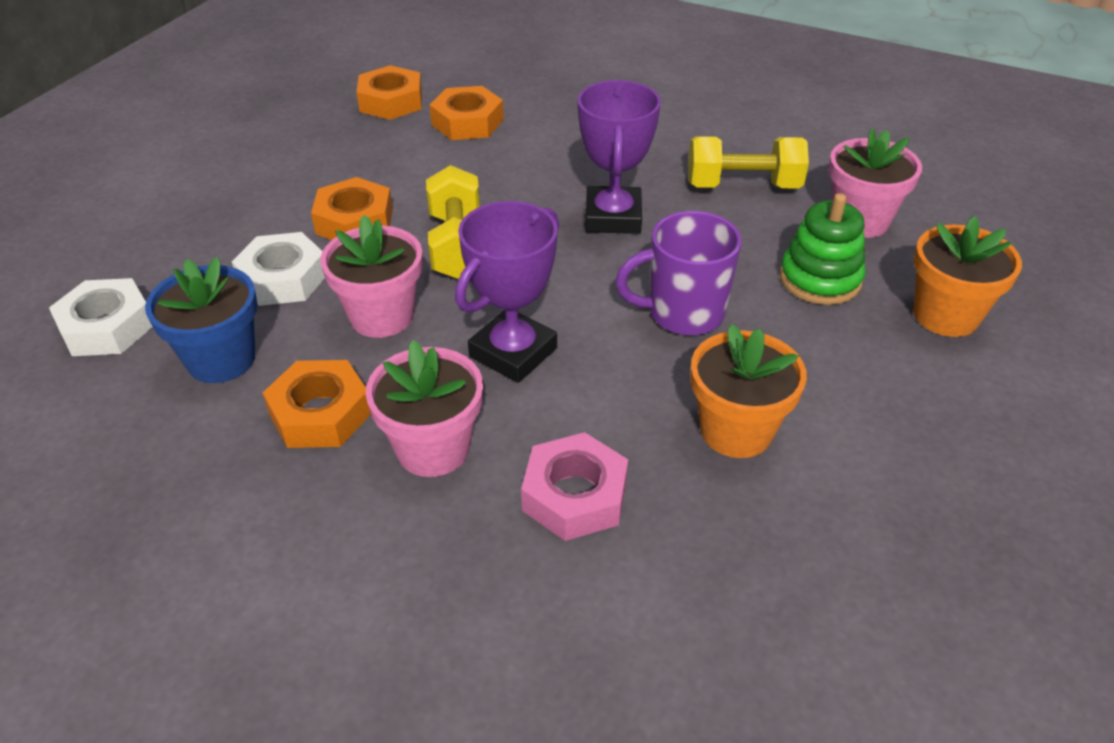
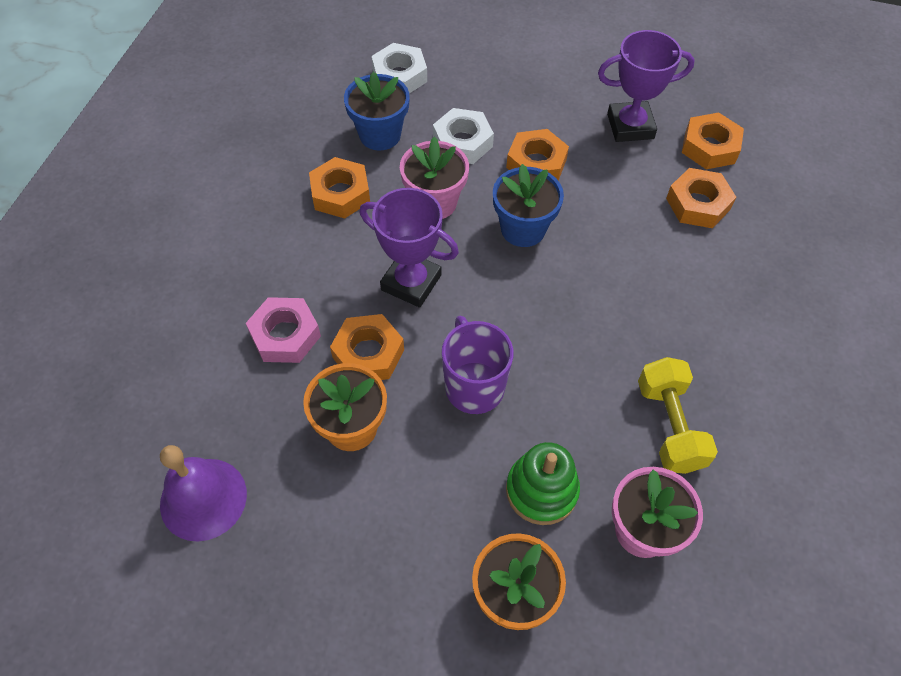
camera: 80 degrees right, 15 degrees up
(433, 448) = (317, 255): pink flower pot -> none
(457, 245) = (523, 229): yellow dumbbell -> blue flower pot
(613, 217) = (588, 326): purple trophy -> purple trophy (630, 126)
(622, 405) = (368, 353): none -> orange nut
(852, 608) = (203, 499): none -> purple bell

